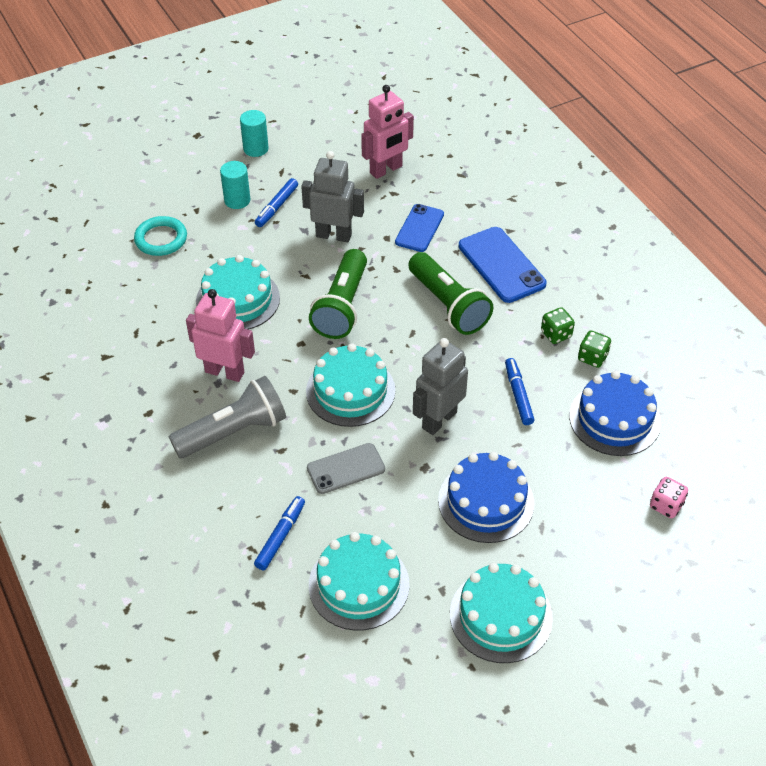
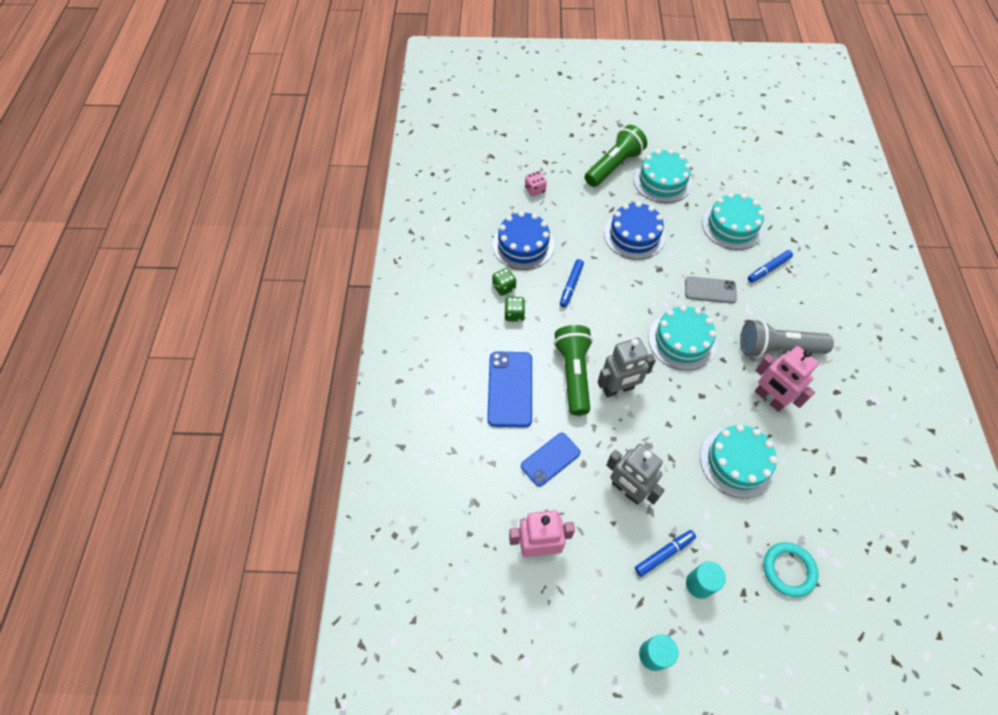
camera: 150 degrees left, 10 degrees up
(342, 306) = (655, 413): green flashlight -> green flashlight (613, 166)
(439, 420) = (633, 293): grey robot -> grey robot (618, 389)

